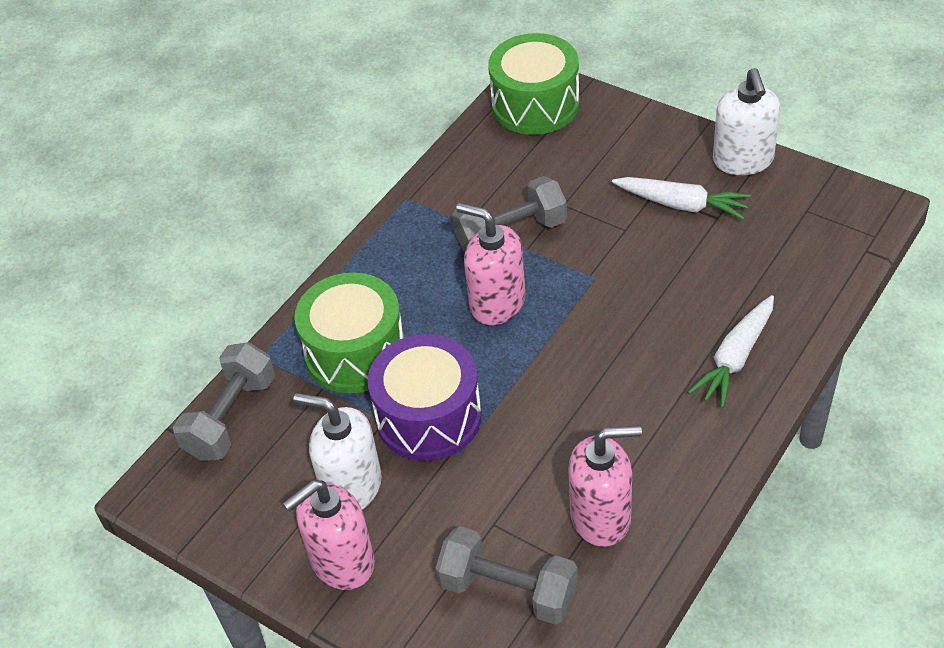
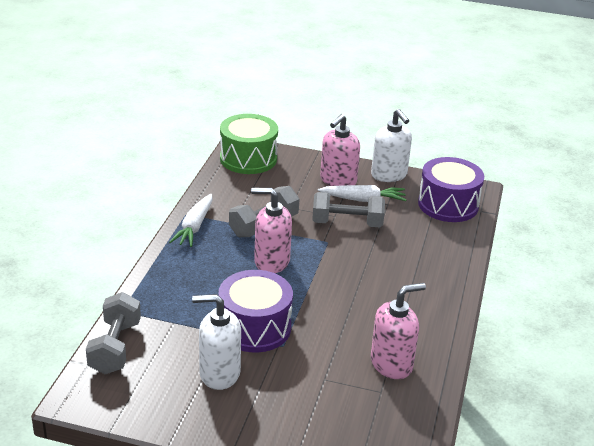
camera: 25 degrees left, 15 degrees down
(342, 562) = (232, 417): pink soap dispenser -> pink soap dispenser (338, 181)
(355, 352) = (188, 299): green drum -> none
(508, 590) = (351, 413): grey dumbbell -> grey dumbbell (347, 223)
(735, 358) = (433, 271): white carrot -> white carrot (194, 227)
(815, 231) = (448, 205): none -> purple drum

